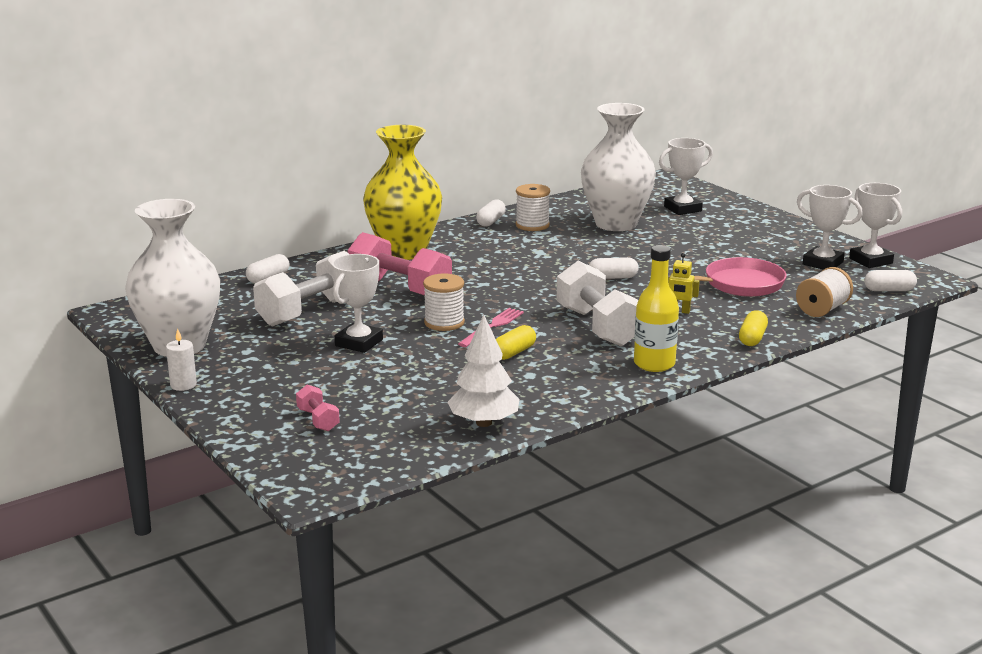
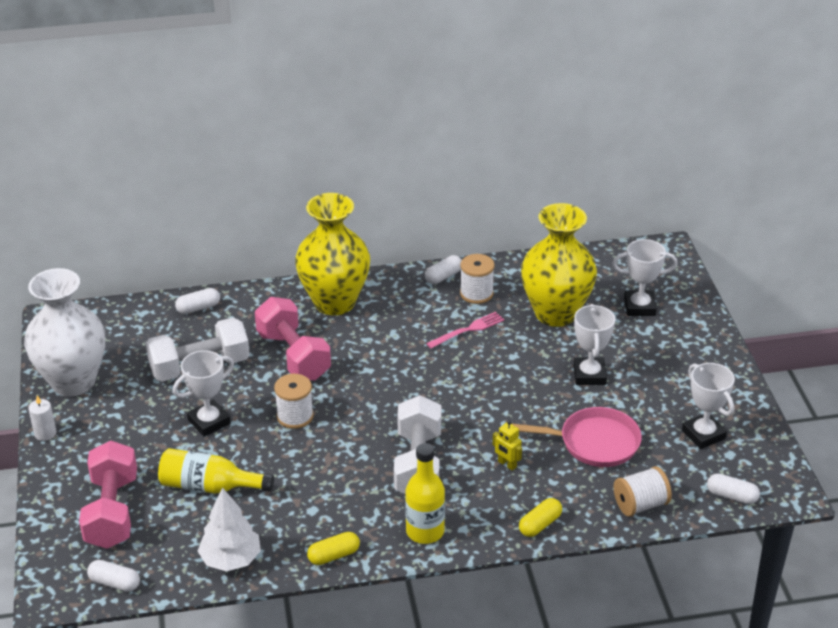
camera: 25 degrees right, 15 degrees up
(318, 420) = (112, 511): pink dumbbell -> pink dumbbell, size x2.16
(406, 382) = (209, 486): none -> yellow bottle
(492, 326) = (330, 434): pink fork -> pink fork (468, 330)
(514, 352) = (321, 476): yellow capsule -> yellow capsule (333, 555)
(612, 277) = (487, 396): white capsule -> white capsule (115, 583)
(616, 224) = (555, 313): white vase -> yellow vase
(870, 261) = (755, 445): white trophy -> white trophy (589, 375)

